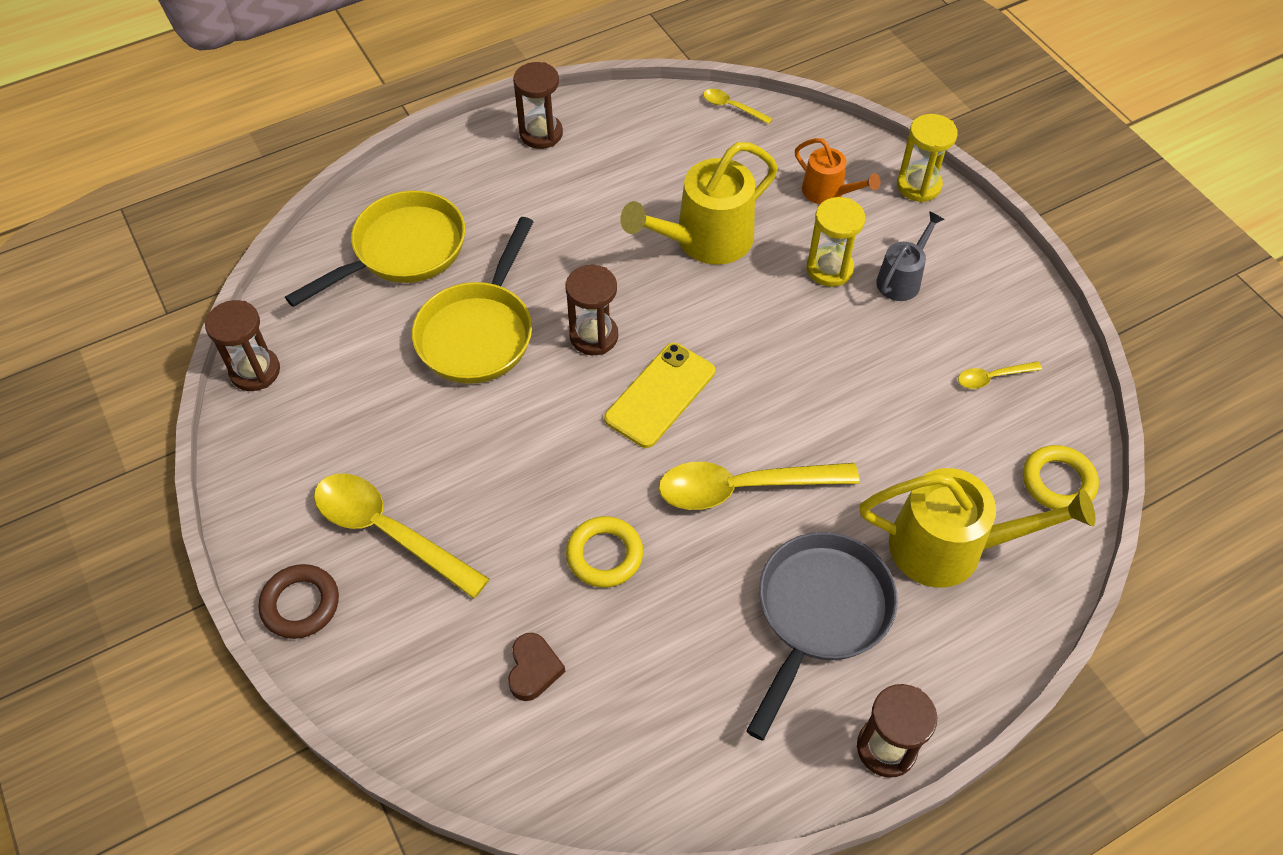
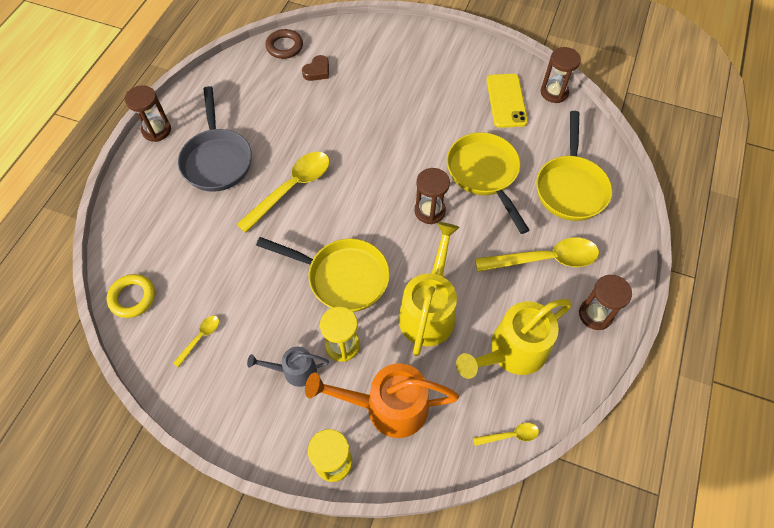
camera: 140 degrees right, 5 degrees up
(300, 604) = (425, 36): brown ring -> brown ring (284, 47)
(388, 531) = (423, 76): yellow spoon -> yellow spoon (545, 259)
(533, 669) = (317, 71): brown heart -> brown heart turned 105 degrees counterclockwise
(604, 555) = (328, 123): yellow ring -> none
(660, 395) = (368, 204): yellow phone -> yellow phone (506, 101)
(770, 334) = (342, 277): none -> yellow pan
(828, 192) = (387, 407): orange watering can -> orange watering can, size x1.80
(902, 279) = (294, 371): grey watering can -> grey watering can turned 90 degrees clockwise
(951, 547) = (173, 226): yellow watering can -> yellow watering can (511, 352)

